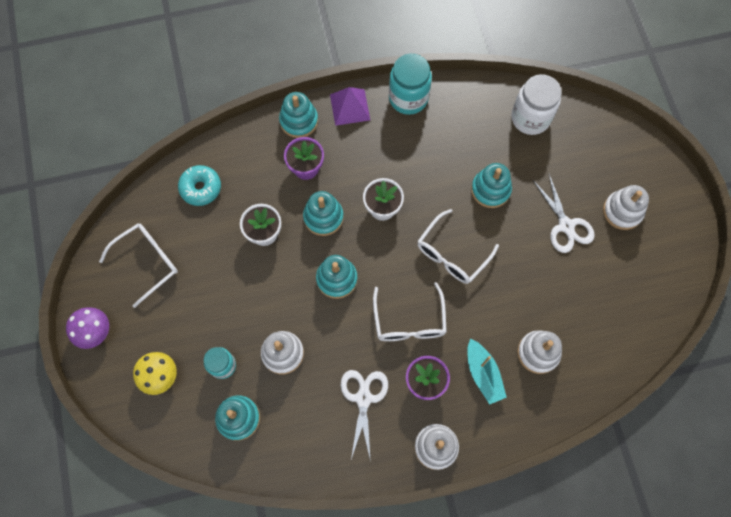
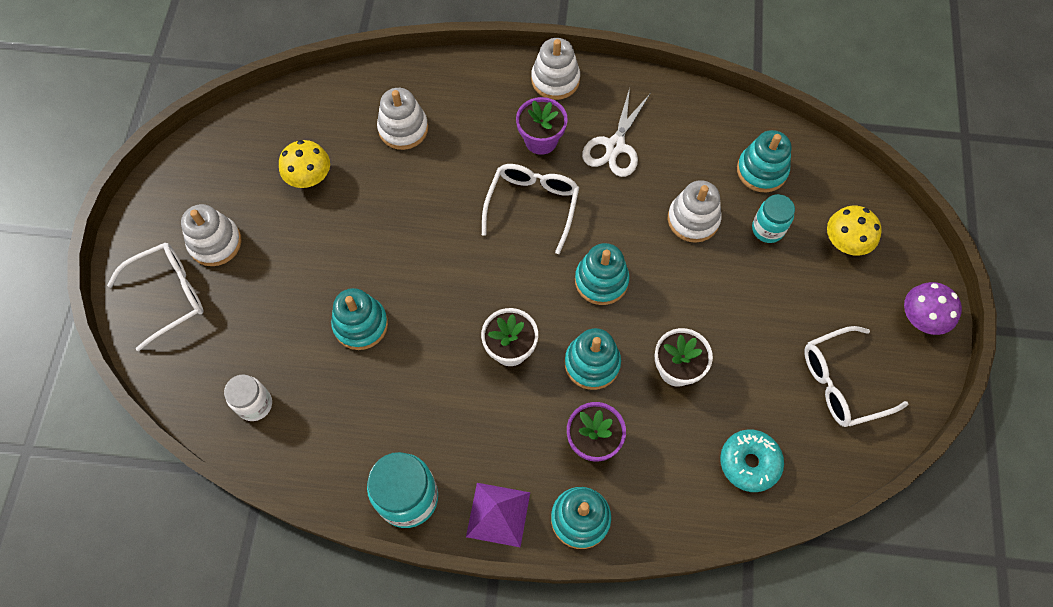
camera: 160 degrees left, 5 degrees down
(452, 254) = (448, 263): white glasses -> white glasses (169, 295)
(483, 374) = (473, 128): turquoise boat -> none
(530, 118) = (255, 404): white jar -> white jar, size x0.61
(566, 225) = (293, 249): white scissors -> none
(587, 285) = (309, 177): none -> yellow mushroom

